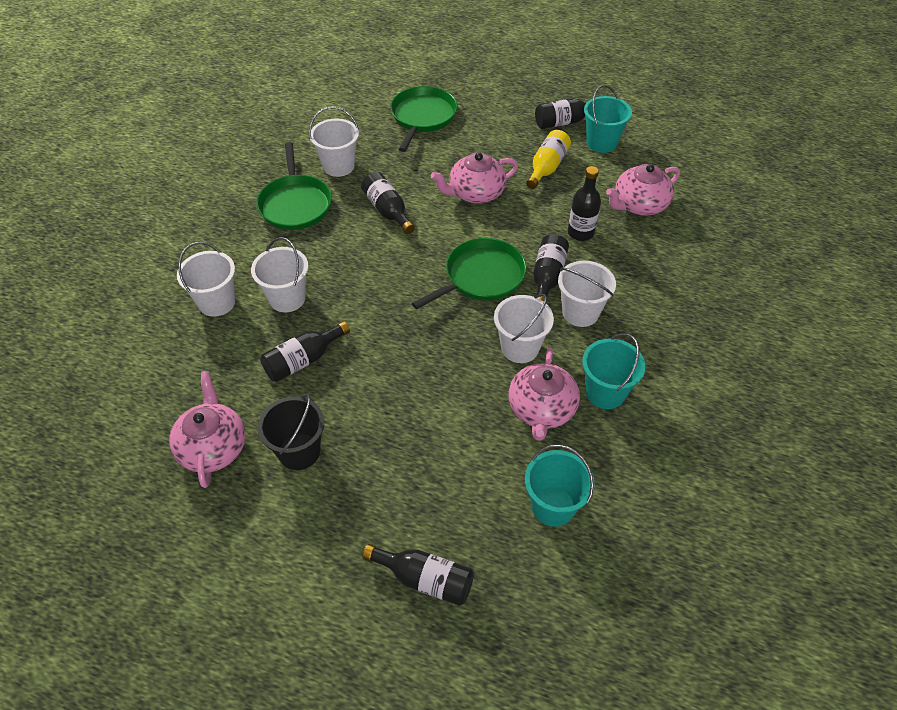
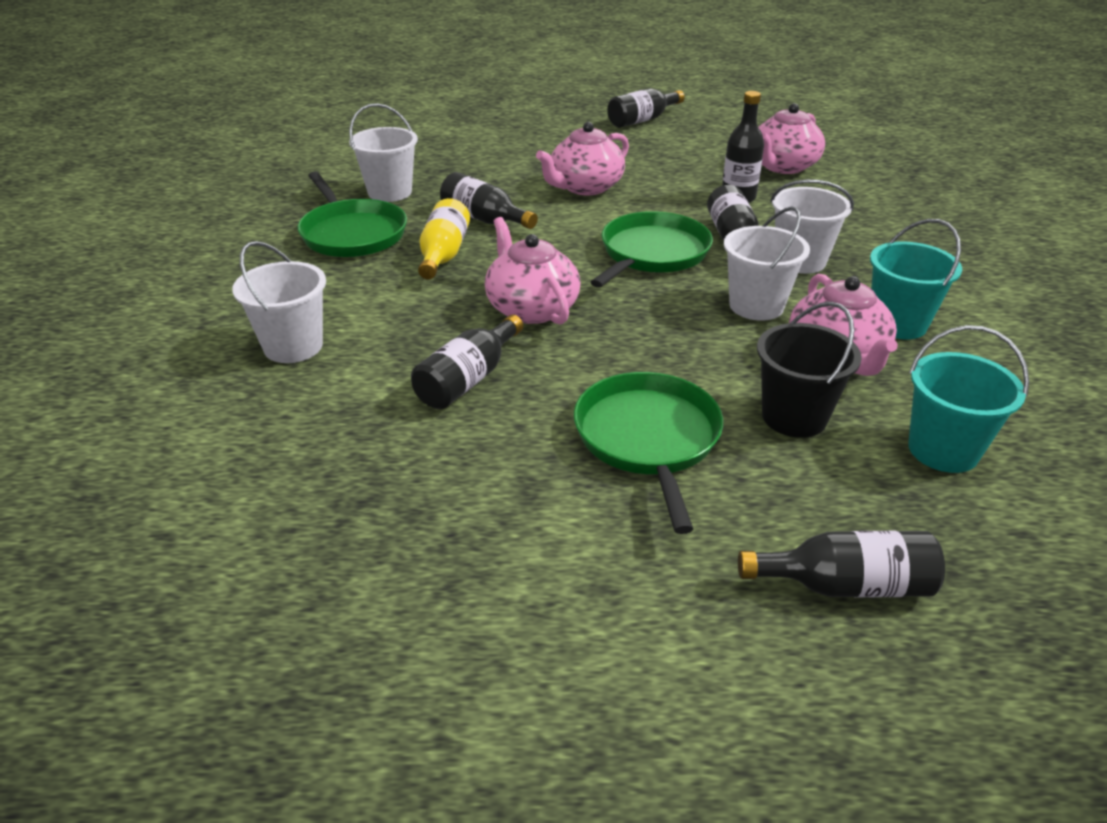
camera: 20 degrees left, 15 degrees down
(213, 447) = (387, 511): pink teapot -> pink teapot (531, 308)
(287, 298) = (400, 322): white bucket -> none
(299, 451) = (533, 482): black bucket -> black bucket (794, 417)
(422, 117) = (470, 139): green pan -> green pan (648, 439)
(547, 167) = (652, 155): yellow bottle -> yellow bottle (443, 254)
(601, 143) = (697, 129): turquoise bucket -> none

